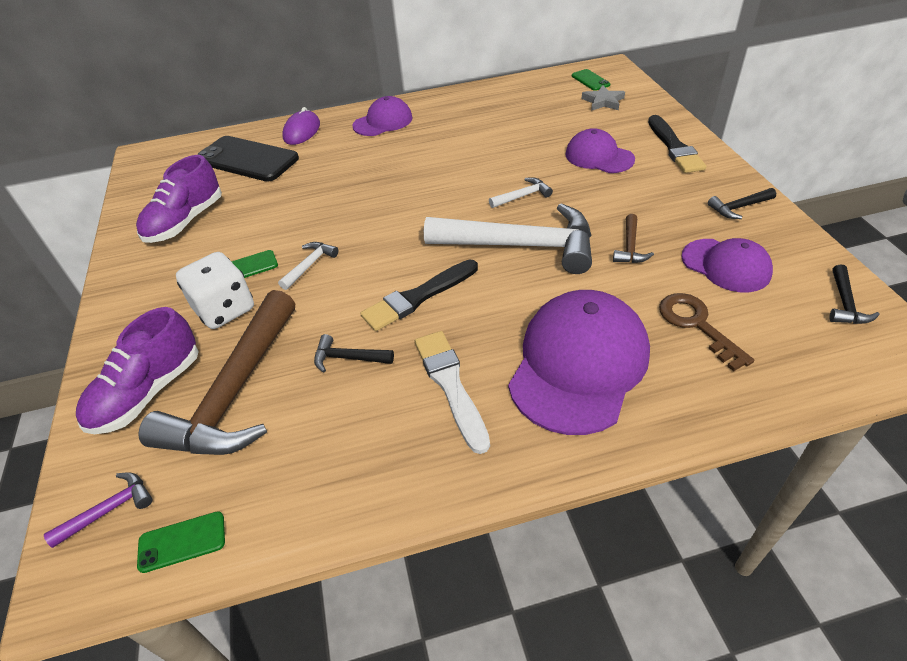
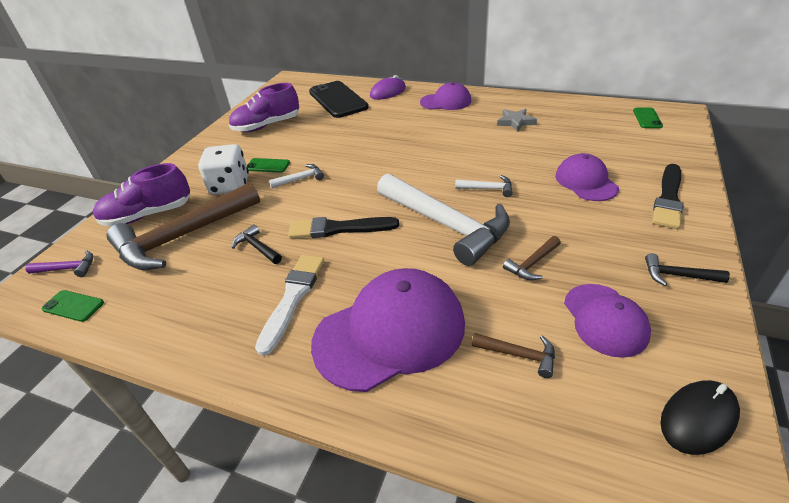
camera: 35 degrees right, 5 degrees down
(603, 101) = (640, 139): grey star -> grey star (515, 122)
(696, 325) = (519, 355): brown key -> brown hammer
(845, 304) = (698, 418): black hammer -> black mouse

